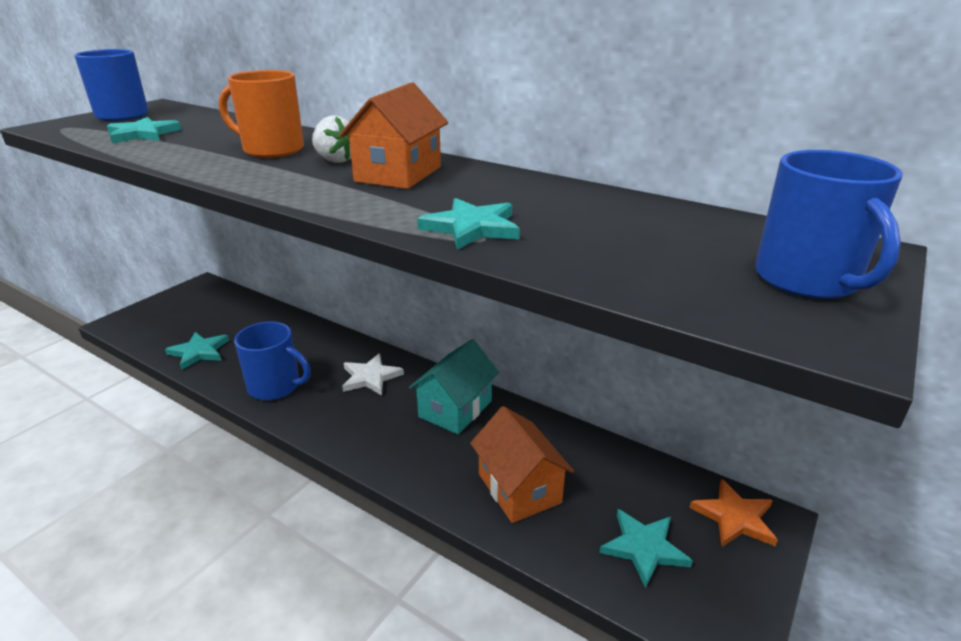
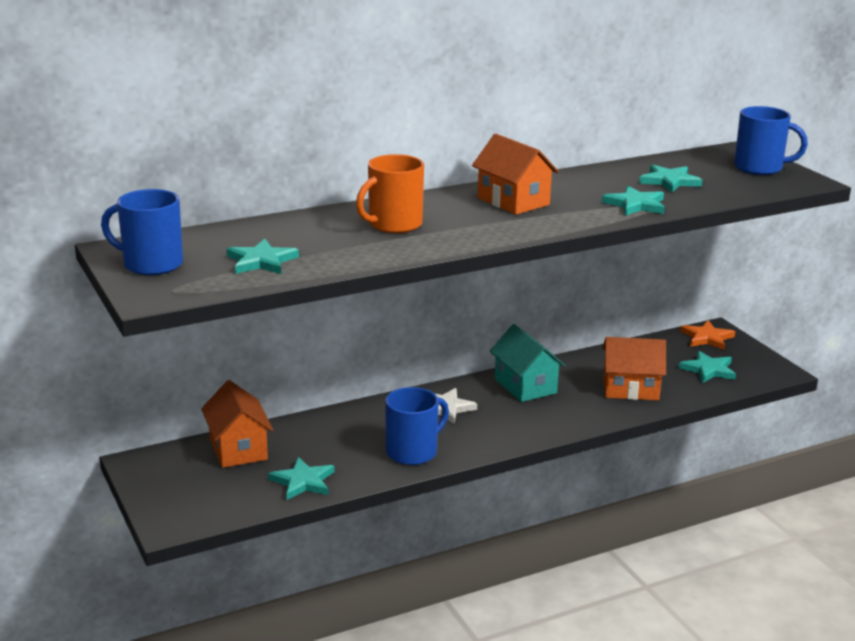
camera: 60 degrees left, 5 degrees down
(239, 311) = (238, 449): none -> orange house
(335, 160) = (453, 211): white strawberry -> none
(607, 230) = (669, 181): none -> turquoise star

